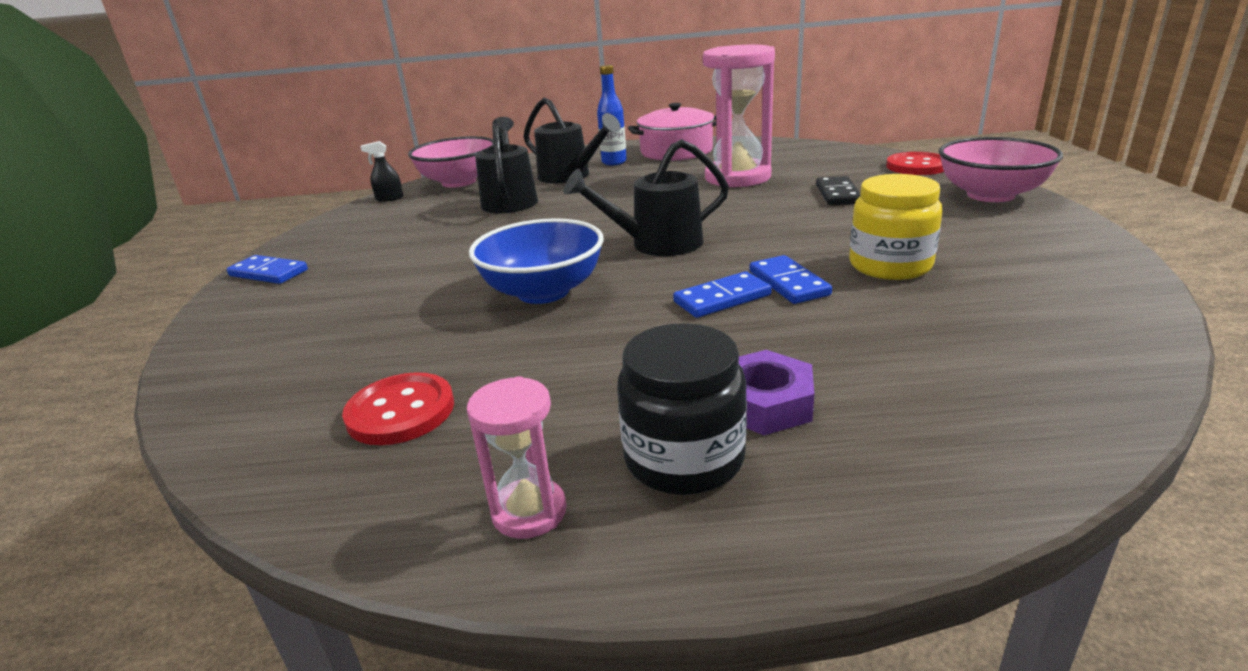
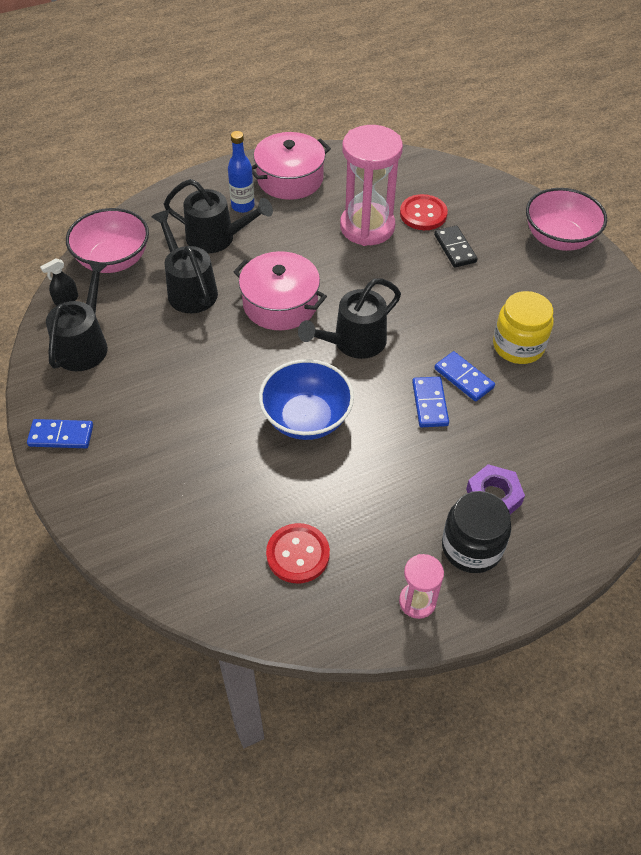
camera: 25 degrees left, 25 degrees up
(371, 222) = (85, 344): none -> black watering can
(595, 214) = (280, 304): none -> pink pot
(722, 299) = (430, 403): blue domino -> blue domino turned 45 degrees counterclockwise
(917, 166) = (498, 194): red button -> red button (423, 214)

